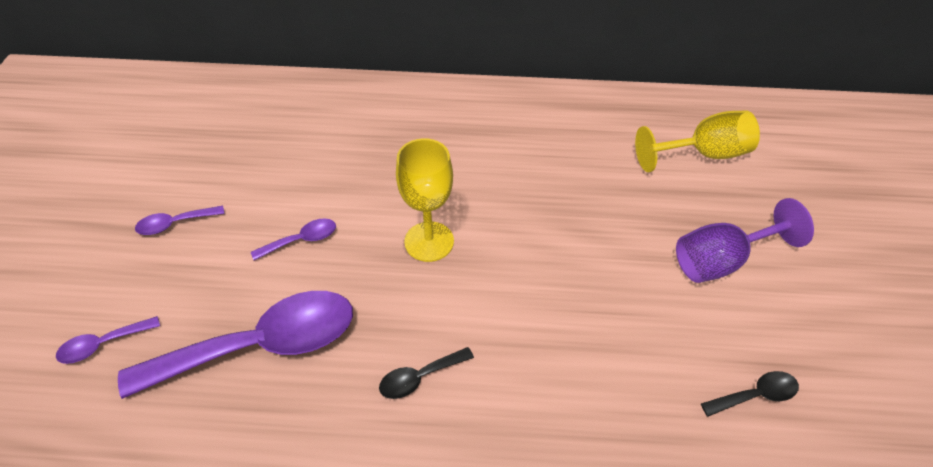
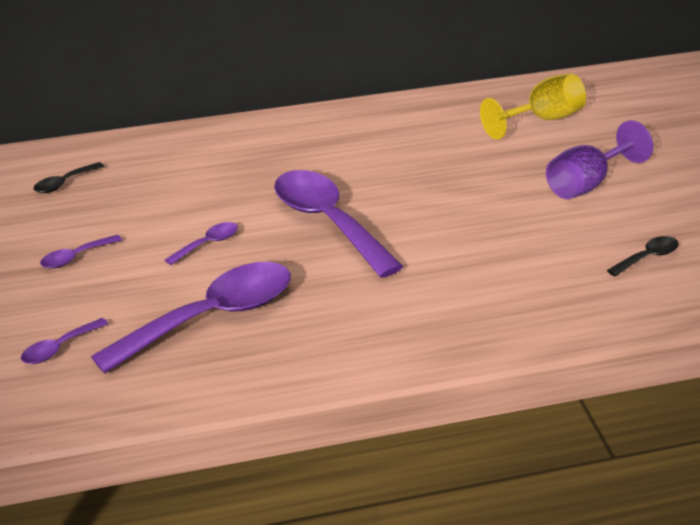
camera: 15 degrees left, 15 degrees down
(419, 377) = (366, 306): black spoon -> black spoon (64, 183)
(429, 241) = (328, 222): yellow goblet -> purple spoon

